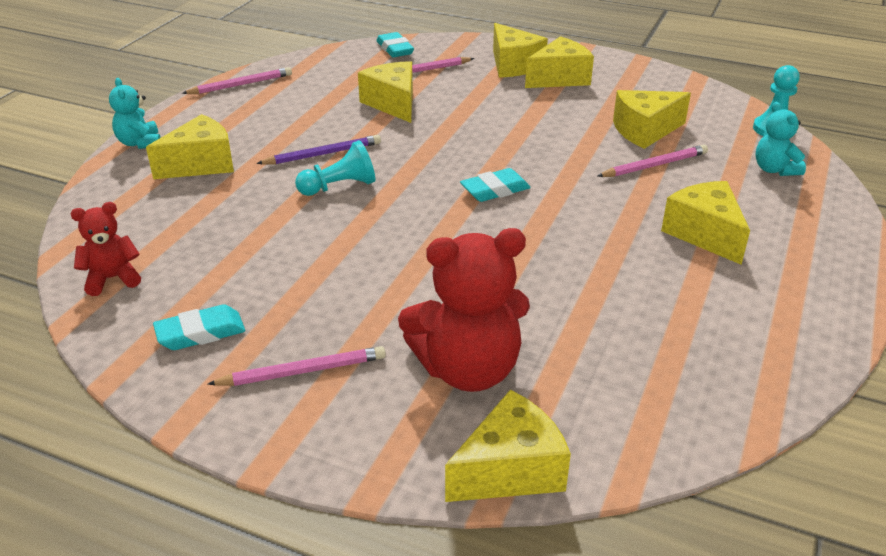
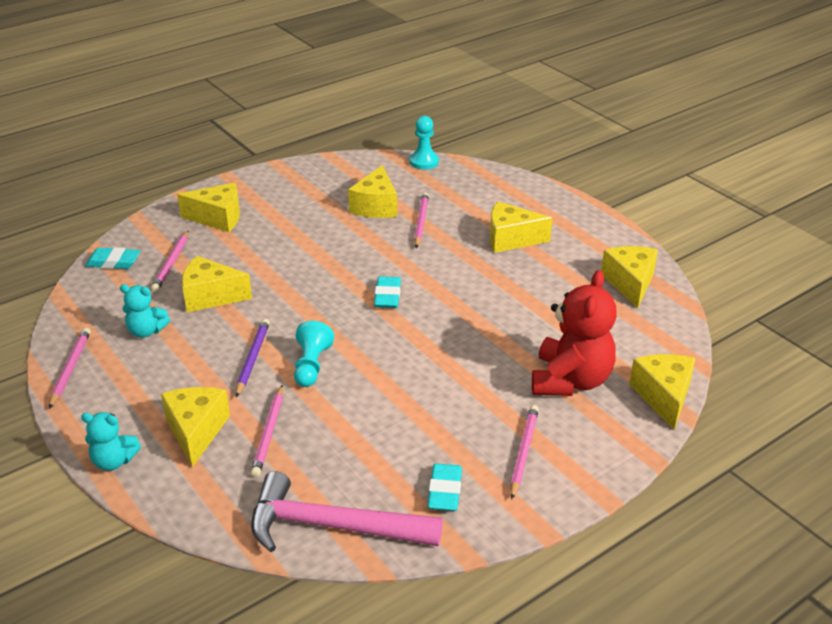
camera: 60 degrees left, 0 degrees up
(112, 279) = (332, 525): red teddy bear -> pink hammer
(223, 199) = (269, 433): none -> pink pencil
(559, 78) = (264, 207): yellow cheese -> yellow cheese (630, 283)
(774, 169) = (468, 184): turquoise teddy bear -> turquoise teddy bear (146, 331)

